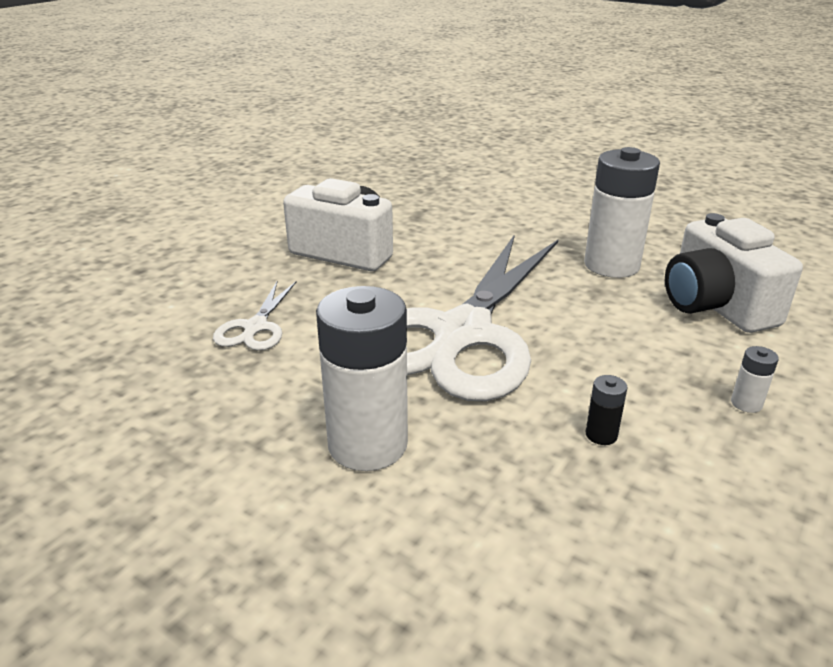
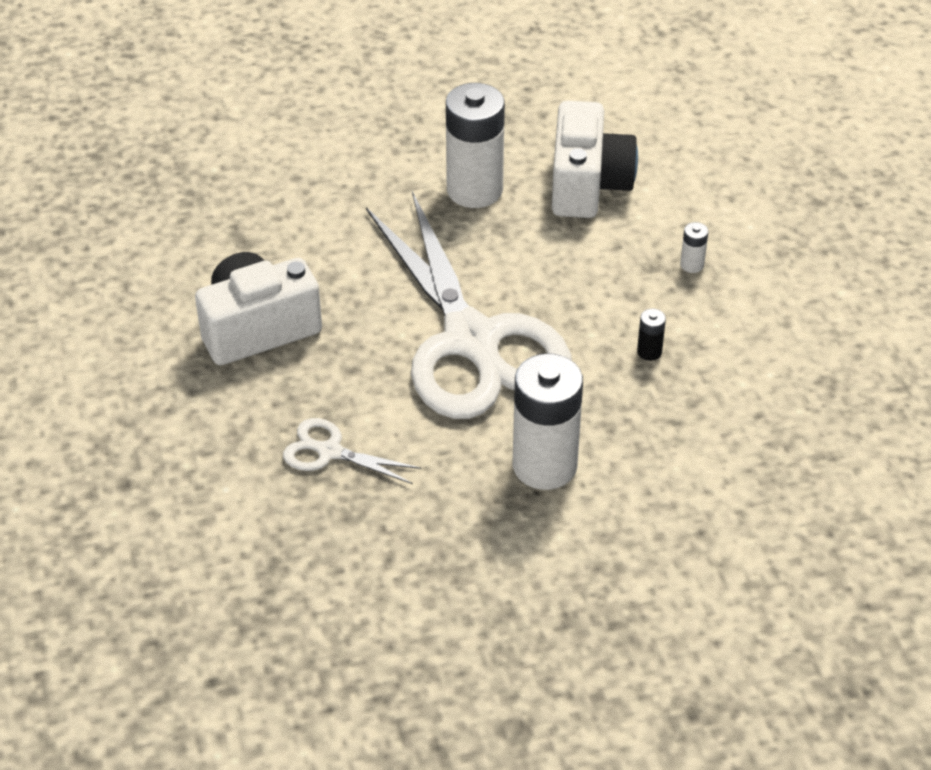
camera: 50 degrees left, 15 degrees up
(255, 328) = (328, 451): white scissors -> white scissors turned 150 degrees clockwise
(715, 306) = (588, 184): white camera -> white camera turned 105 degrees counterclockwise

